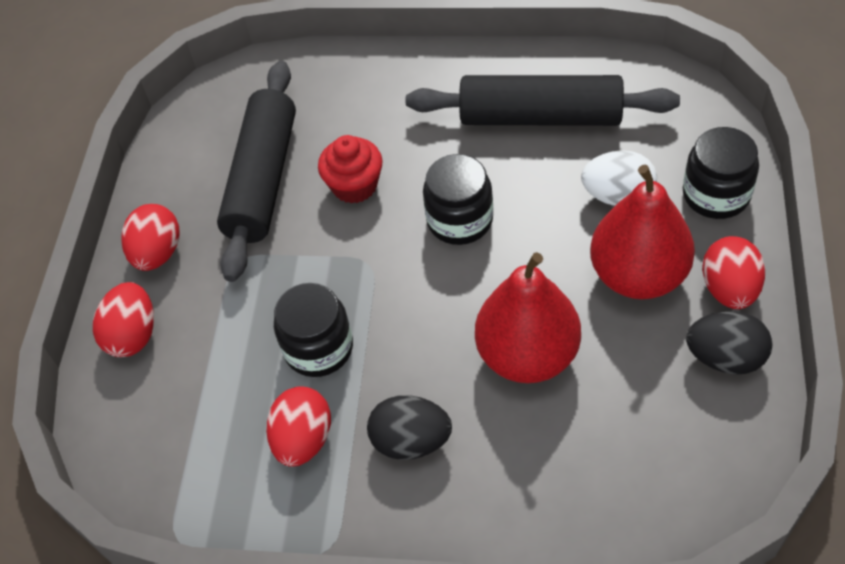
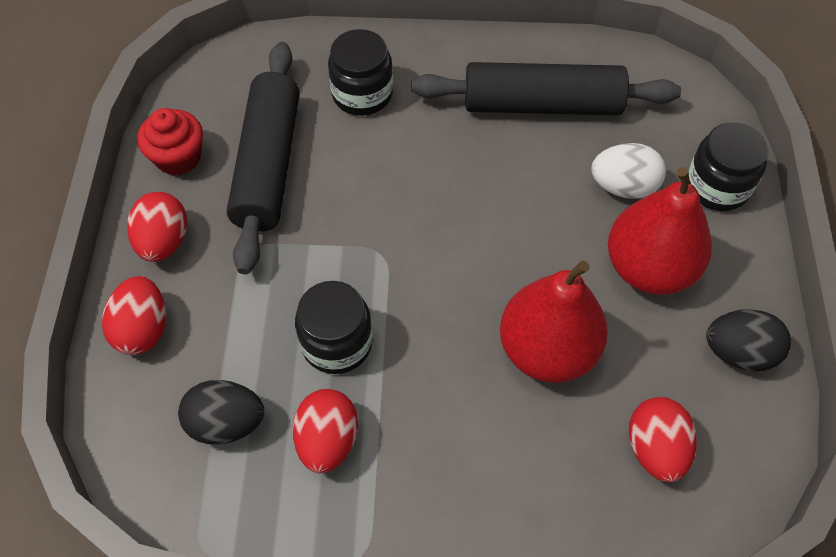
camera: 10 degrees left, 5 degrees up
(354, 186) = (362, 172): red cupcake -> red cupcake (178, 157)
(411, 441) = (437, 441): black egg -> black egg (226, 423)
(460, 220) = (470, 209): black jar -> black jar (362, 94)
(729, 289) = (737, 282): red egg -> red egg (655, 448)

